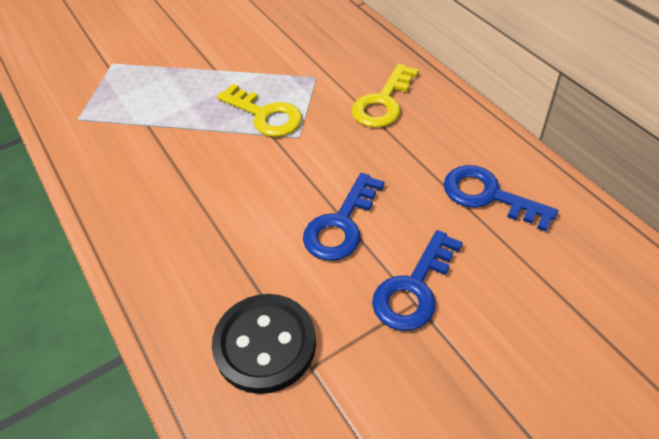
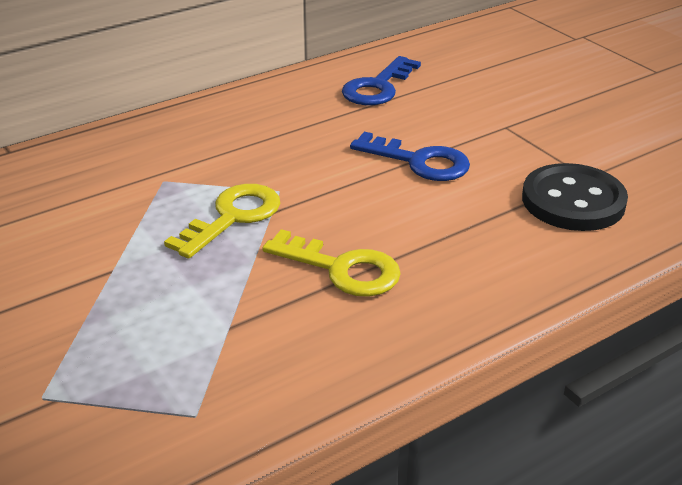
camera: 95 degrees left, 15 degrees down
(383, 102) = (229, 135): yellow key -> yellow key (342, 269)
(414, 288) = (491, 126): blue key -> none

